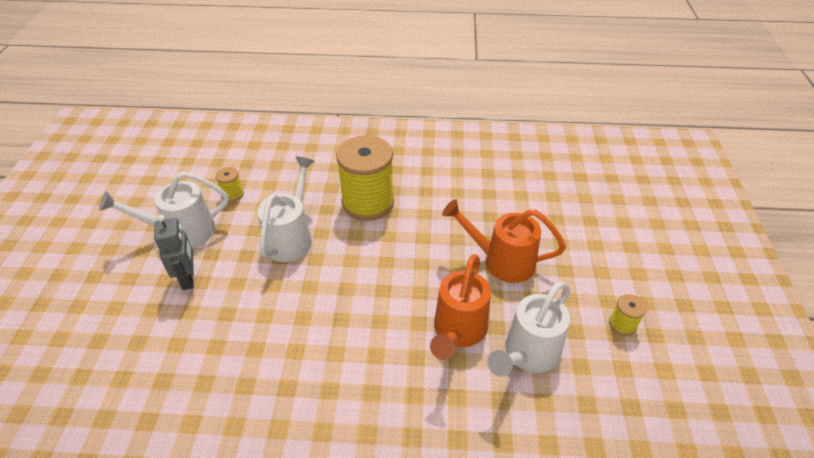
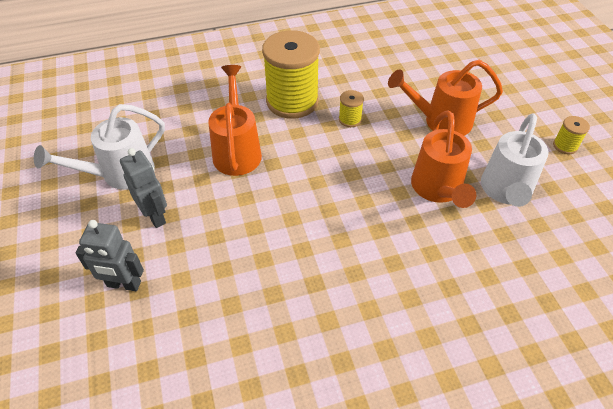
camera: 20 degrees left, 5 degrees up
(128, 333) = (124, 284): none -> grey robot
(232, 194) = (152, 126): yellow spool -> yellow spool (350, 119)
(291, 237) = (237, 150): white watering can -> orange watering can

